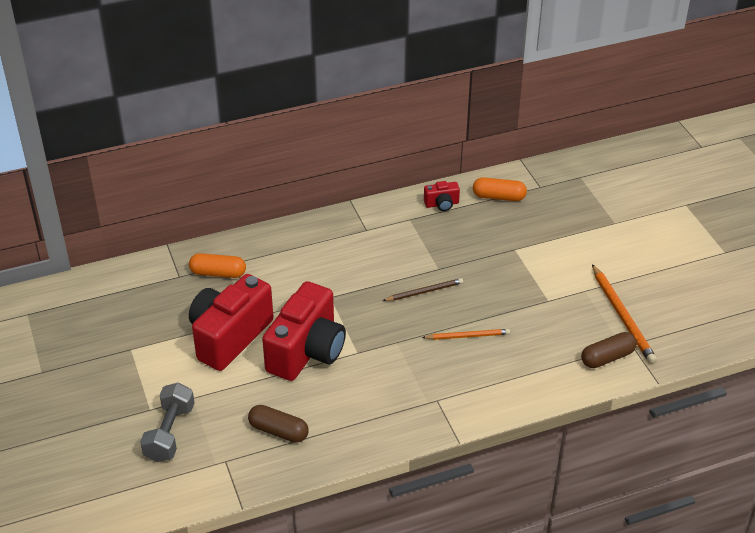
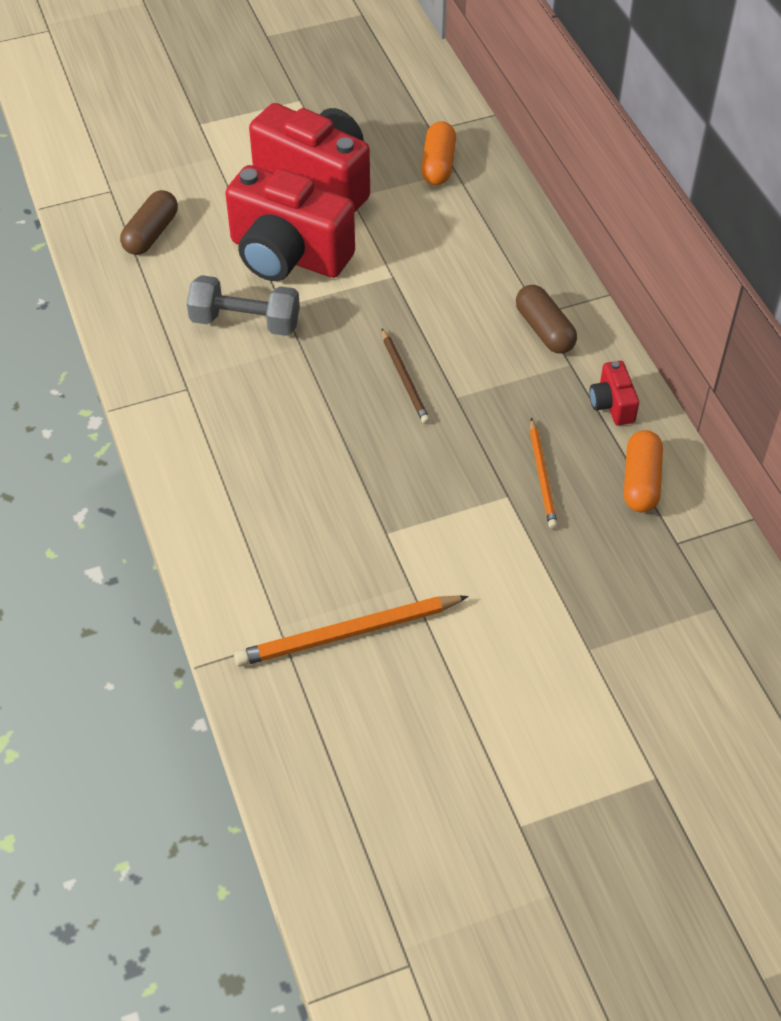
camera: 90 degrees right, 10 degrees up
(170, 433) = (160, 142): grey dumbbell -> grey dumbbell (245, 322)
(468, 336) = (310, 427): orange pencil -> orange pencil (542, 476)
(607, 357) = (255, 601): brown capsule -> brown capsule (544, 330)

